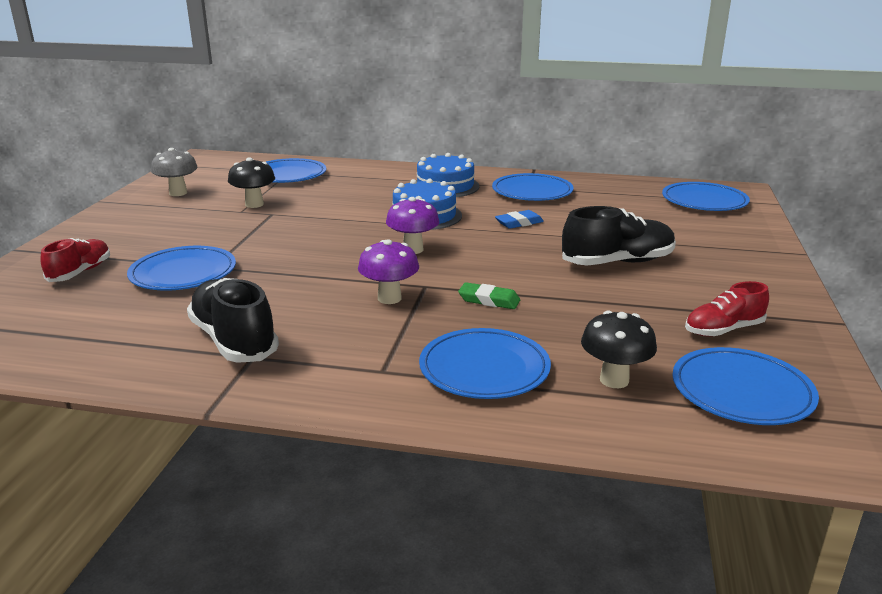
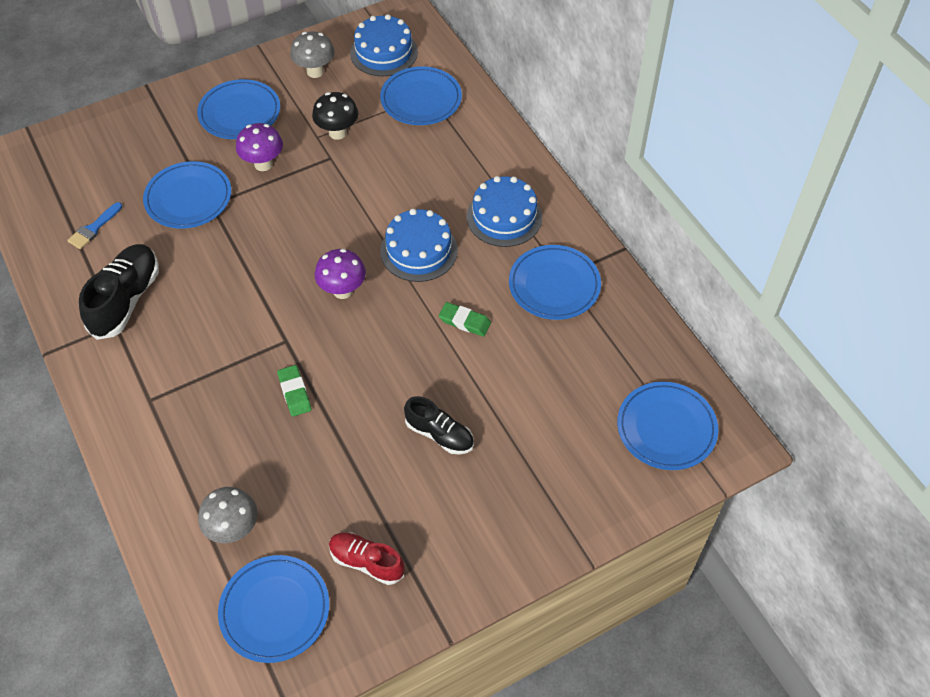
camera: 50 degrees right, 30 degrees up
(80, 272) = (145, 148): red shoe -> none
(110, 326) = (94, 228): none -> blue brush
(218, 171) = (384, 52): none -> blue cake
(389, 298) = (248, 335): purple mushroom -> purple mushroom (263, 164)
(484, 369) = (193, 450): blue plate -> blue plate (239, 113)
(519, 223) = (464, 321): blue eraser -> green eraser
(614, 380) = (233, 529): black mushroom -> grey mushroom
(617, 262) = (439, 434): black shoe -> black shoe, size x0.64

